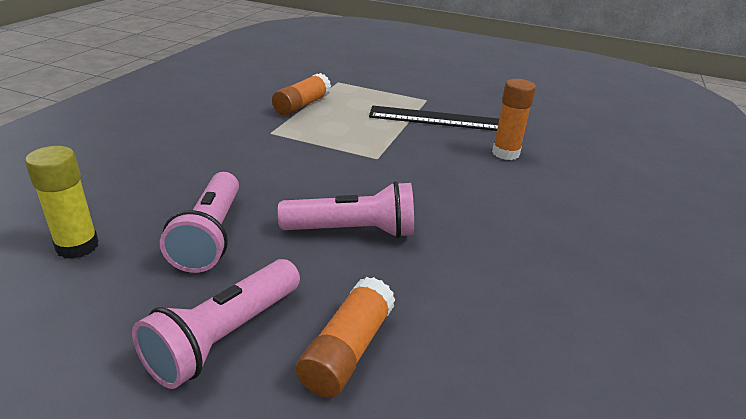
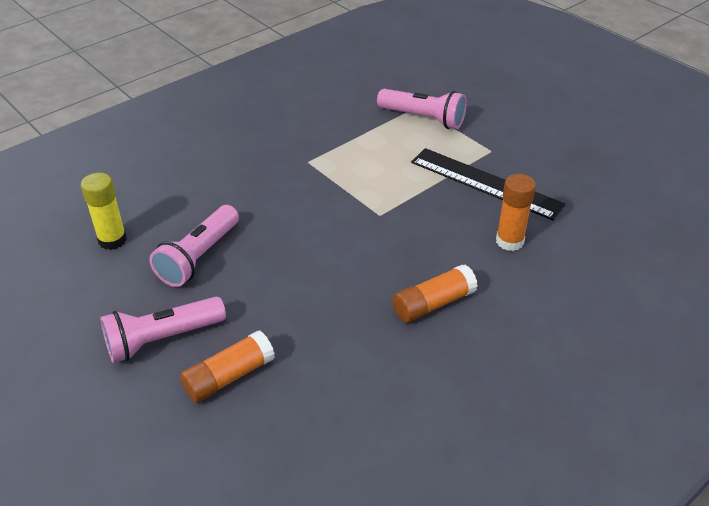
camera: 30 degrees right, 10 degrees up
(302, 105) = (359, 133): orange glue stick -> orange glue stick (433, 304)
(353, 231) = (302, 284): pink flashlight -> pink flashlight (423, 118)

